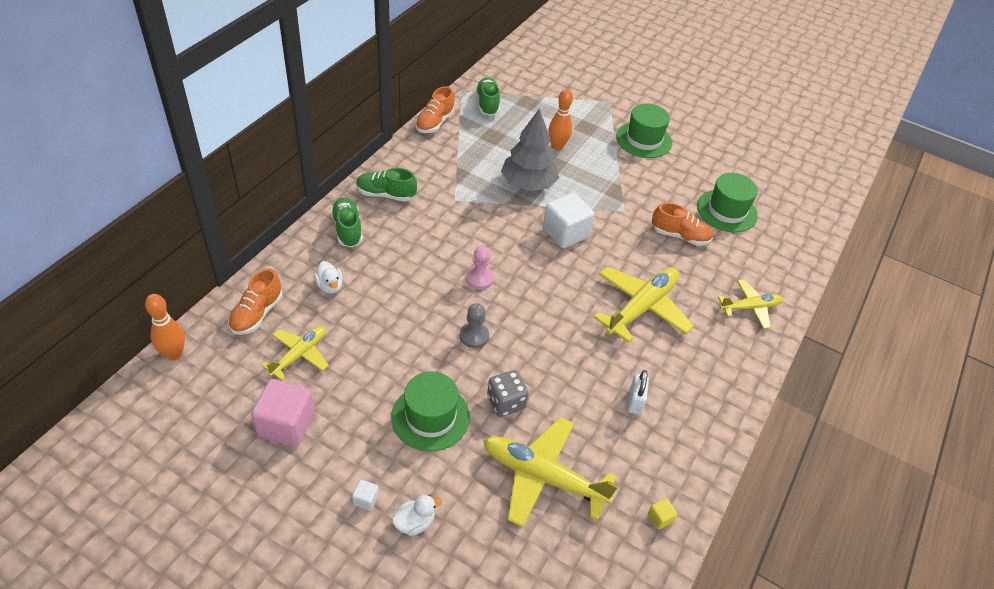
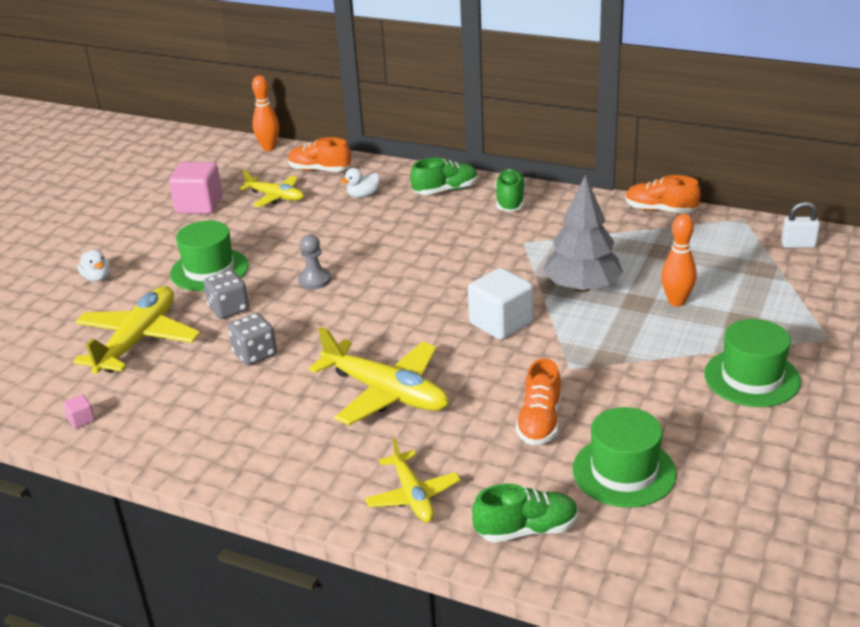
camera: 90 degrees right, 15 degrees down
(366, 499) = (122, 252): white cube -> none
(479, 279) = (400, 273): pink pawn -> none
(487, 104) = (730, 239): green shoe -> green shoe (526, 530)
(580, 385) = (255, 354): none -> grey dice
(635, 401) = (235, 395): white padlock -> white padlock (798, 245)
(660, 518) = (81, 420): yellow cube -> pink cube

